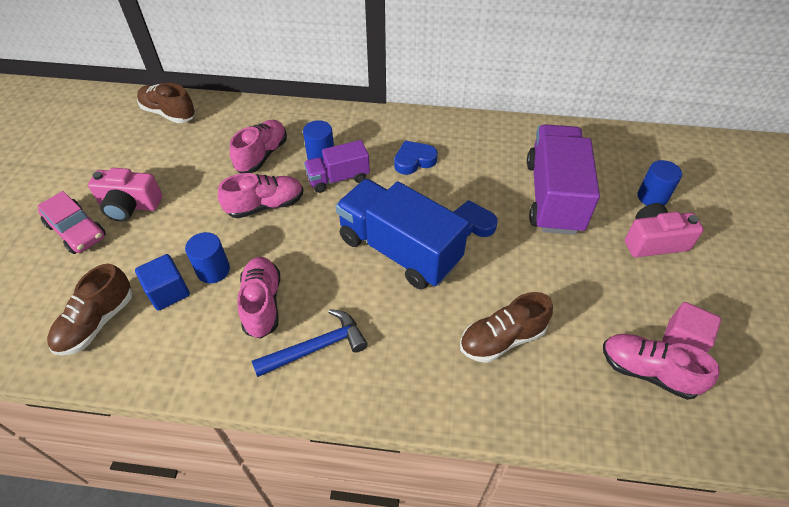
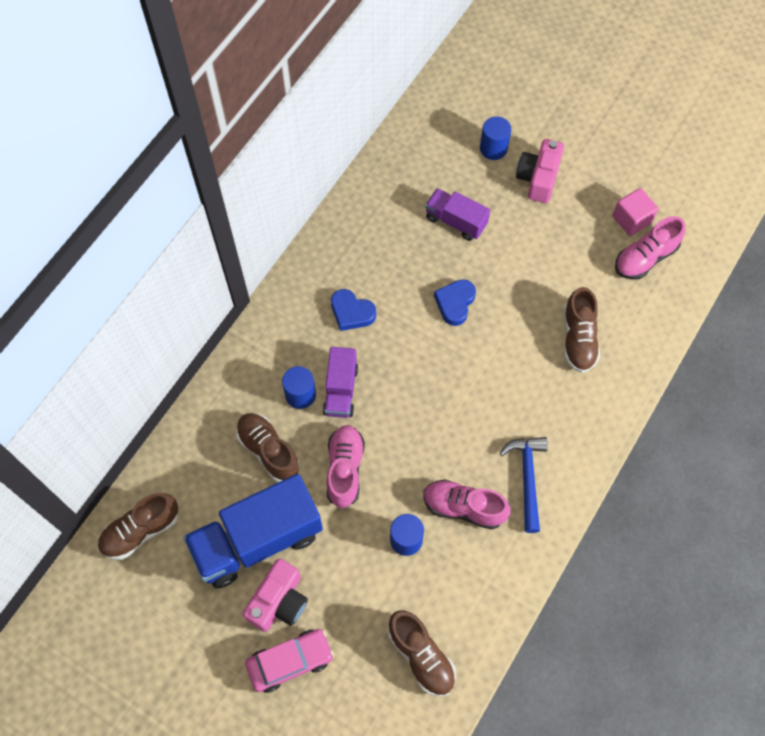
camera: 65 degrees left, 15 degrees up
(168, 292) = (414, 586): blue cube -> none
(262, 155) = (268, 451): pink shoe -> brown shoe
(399, 250) = (456, 374): blue truck -> blue truck (257, 540)
(414, 161) = (351, 312): blue heart -> blue heart turned 60 degrees counterclockwise
(553, 196) = (455, 221): purple truck -> purple truck, size x0.54

